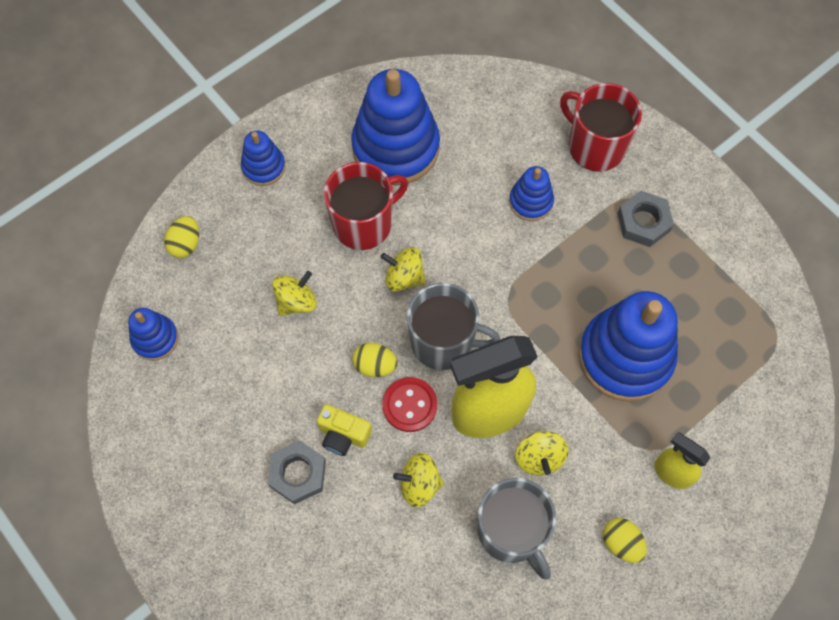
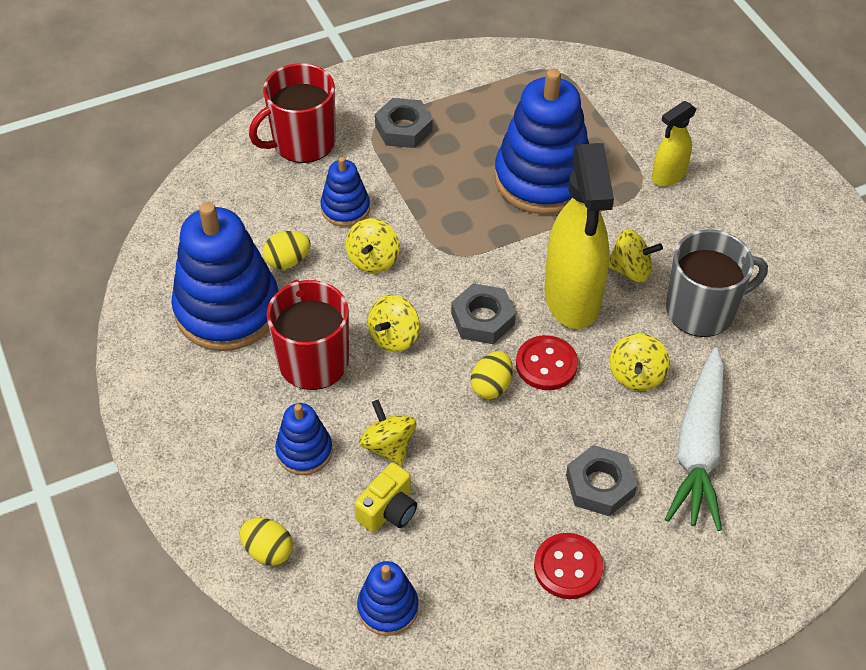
camera: 75 degrees left, 15 degrees down
(215, 463) = (568, 567): none -> red button
(263, 167) = (195, 445): blue stacking toy -> blue stacking toy (304, 451)
(343, 435) = (565, 432): yellow camera -> yellow camera (388, 510)
(355, 551) = (699, 448): none -> white carrot
(443, 342) = (482, 319): grey mug -> grey nut
(481, 239) = (373, 259): none -> yellow spinning top
(621, 543) = (729, 229): yellow egg -> yellow egg (287, 261)

